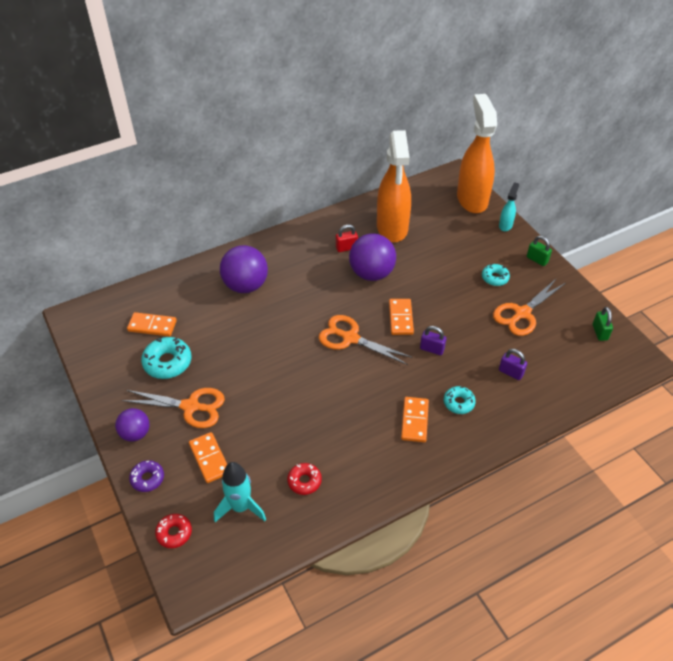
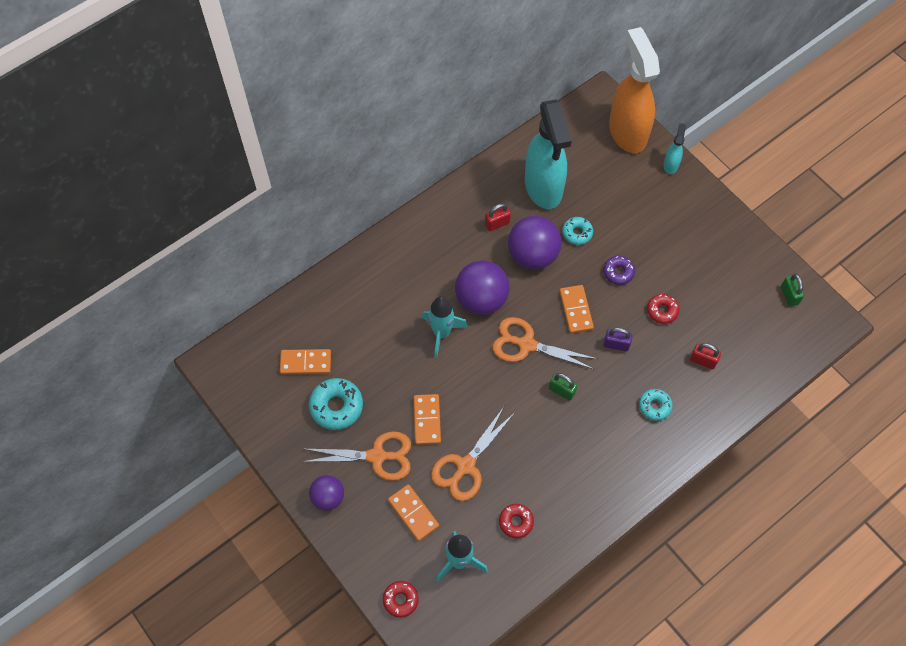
camera: 10 degrees left, 15 degrees up
(147, 478) = (356, 546): purple donut -> purple donut (618, 272)
(246, 285) = (395, 293): purple ball -> purple ball (481, 299)
(277, 320) = (441, 333): none -> turquoise rocket
(392, 228) = (543, 188): orange spray bottle -> turquoise spray bottle
(415, 420) = (613, 435): orange domino -> orange domino (427, 420)
(479, 329) = (662, 311): none -> red donut
(495, 278) = (669, 240): turquoise donut -> turquoise donut (577, 233)
(511, 372) = (703, 361): purple padlock -> red padlock
(522, 313) = (705, 284): orange scissors -> orange scissors (465, 466)
(537, 260) = (712, 208): green padlock -> green padlock (561, 391)

